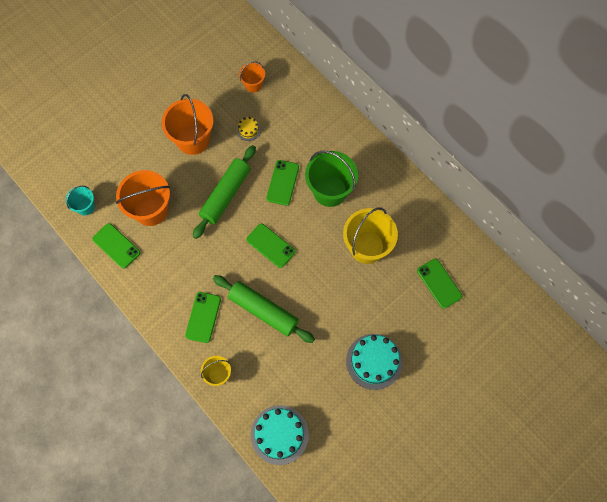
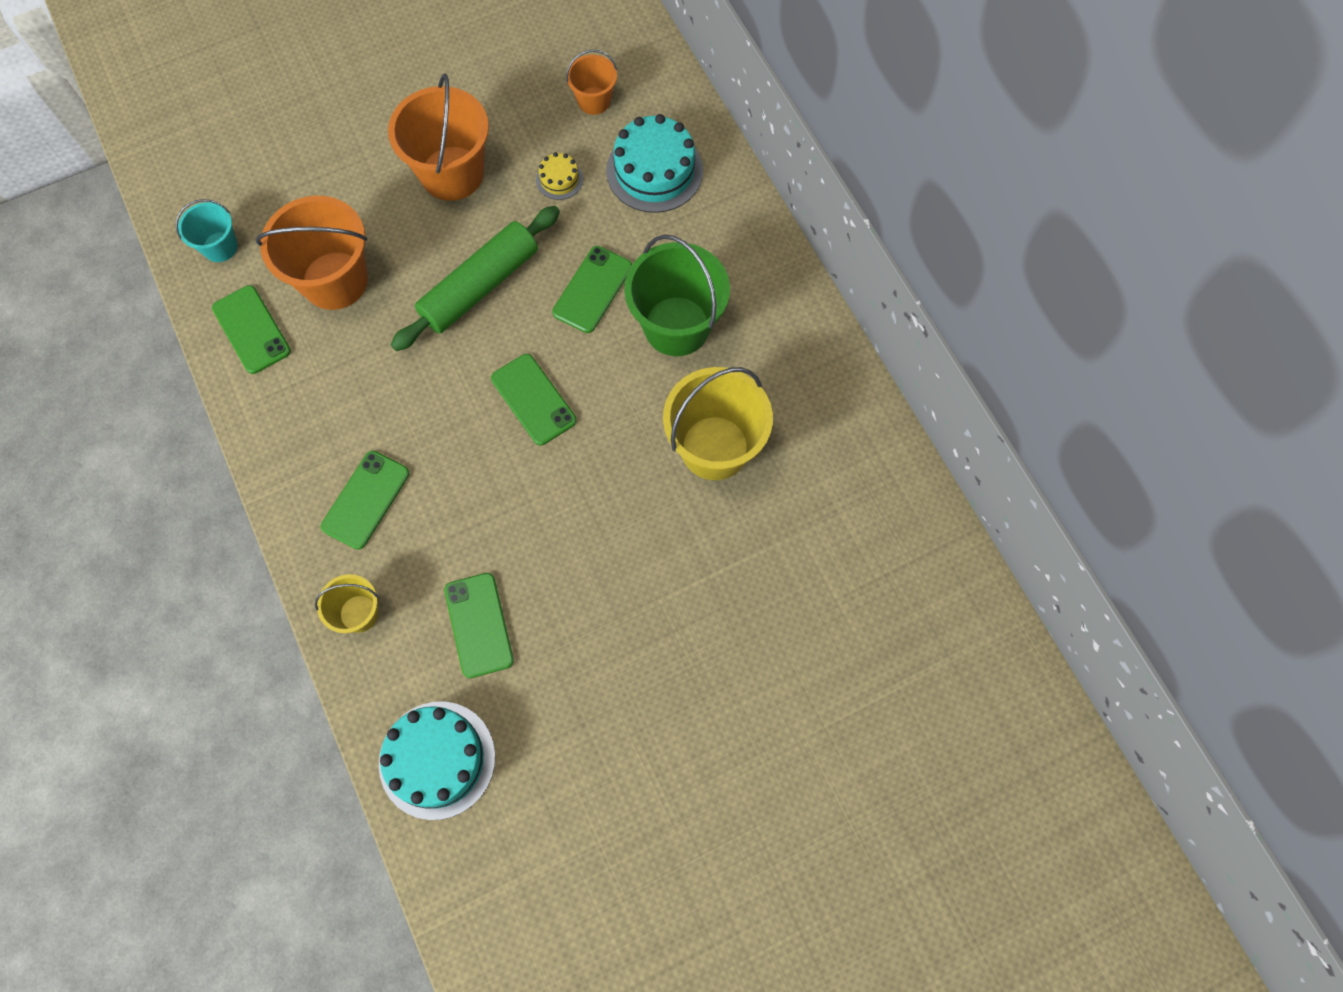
camera: 15 degrees right, 0 degrees up
(263, 311) = (481, 517): green rolling pin -> none
(374, 361) = (662, 668): turquoise cake -> turquoise cake (654, 170)
(439, 283) = (834, 552): green phone -> green phone (479, 625)

